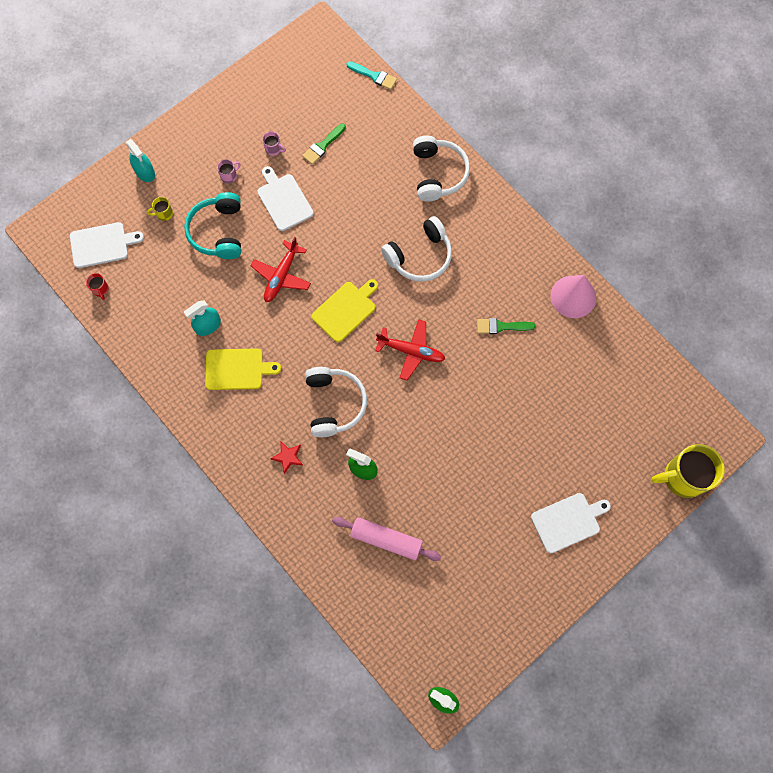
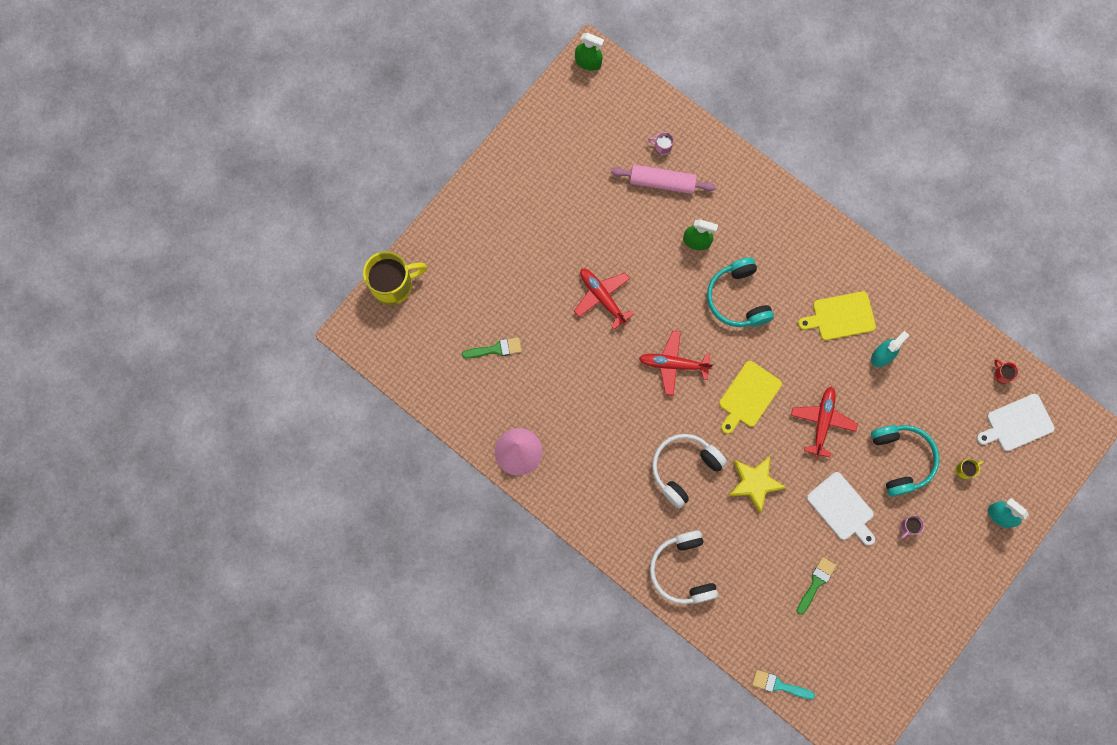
camera: 170 degrees right, 5 degrees up
(273, 149) = (869, 569): pink mug -> pink mug (662, 147)
(288, 457) = (770, 240): red star -> none
(334, 404) = (737, 298): white headphones -> turquoise headphones
(357, 234) = (754, 483): none -> yellow star
(470, 428) = (602, 297): none -> red plane
(501, 326) = (587, 406): green brush -> green brush (496, 349)
(568, 521) = (498, 226): white cutting board -> none

